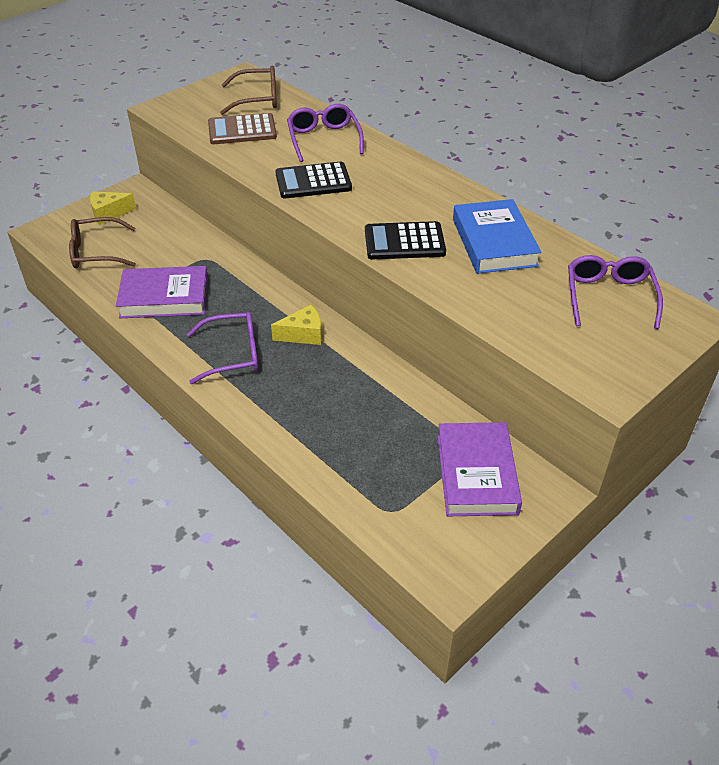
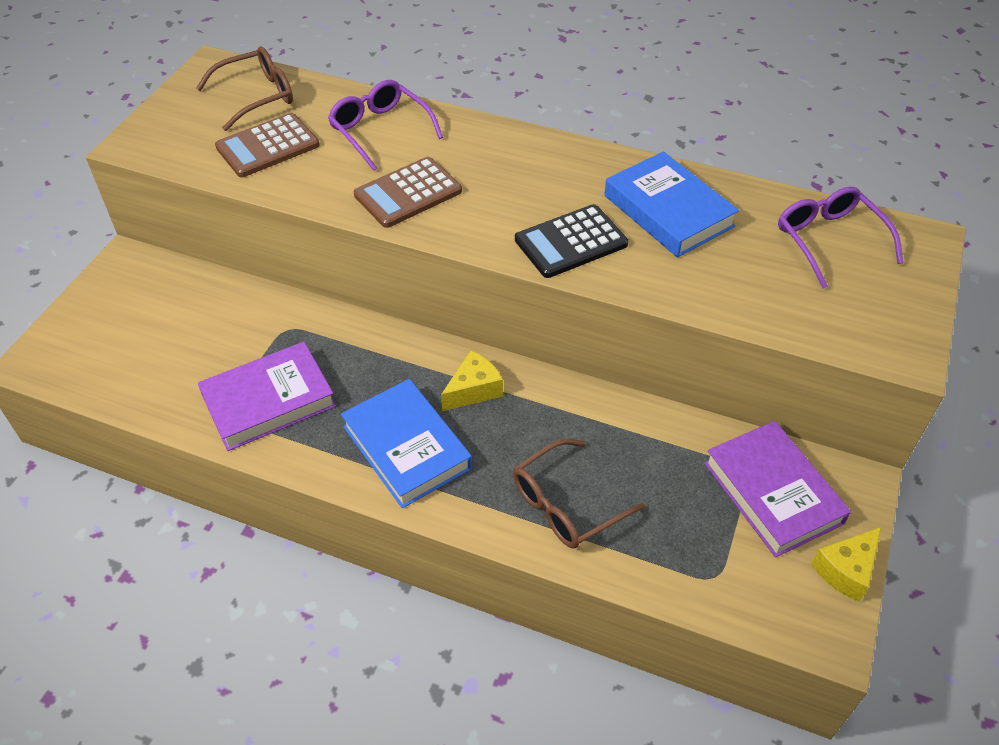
camera: 25 degrees left, 5 degrees up
(96, 252) = (133, 367): brown glasses -> brown glasses (566, 504)
(109, 213) = (113, 306): yellow cheese -> yellow cheese (846, 570)
(233, 354) = (406, 447): purple glasses -> blue book
(313, 181) = (408, 193): black calculator -> brown calculator

